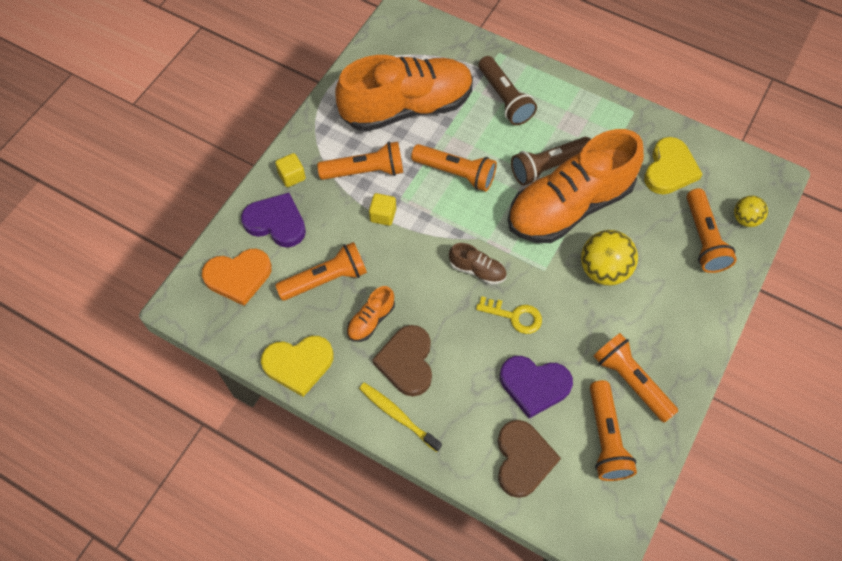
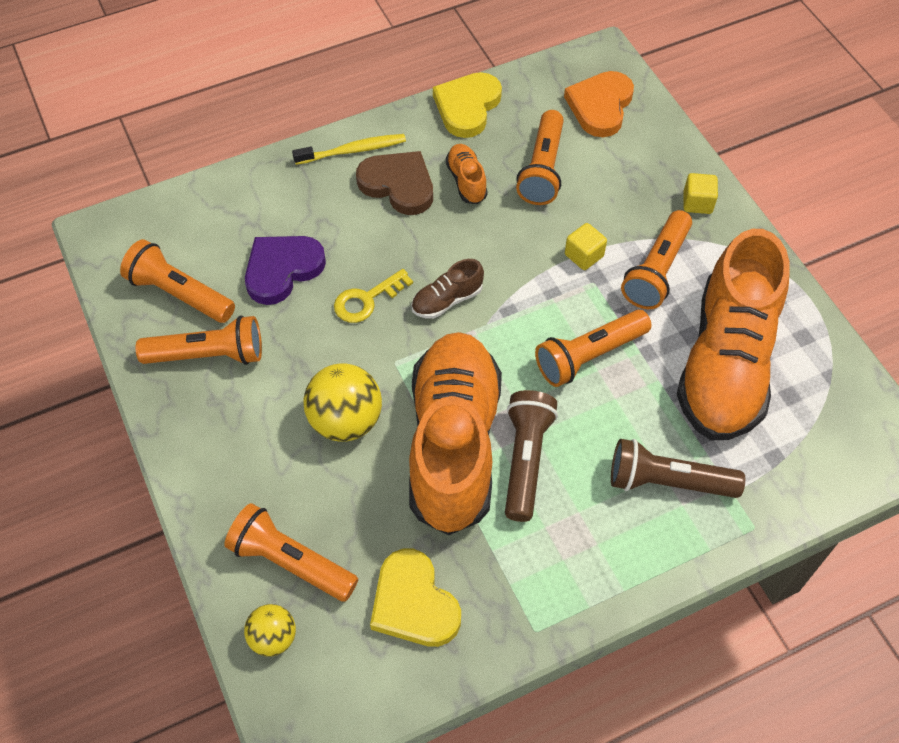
camera: 125 degrees right, 5 degrees down
(276, 222) = (644, 162): purple heart -> none
(523, 459) = (225, 217): brown heart -> none

